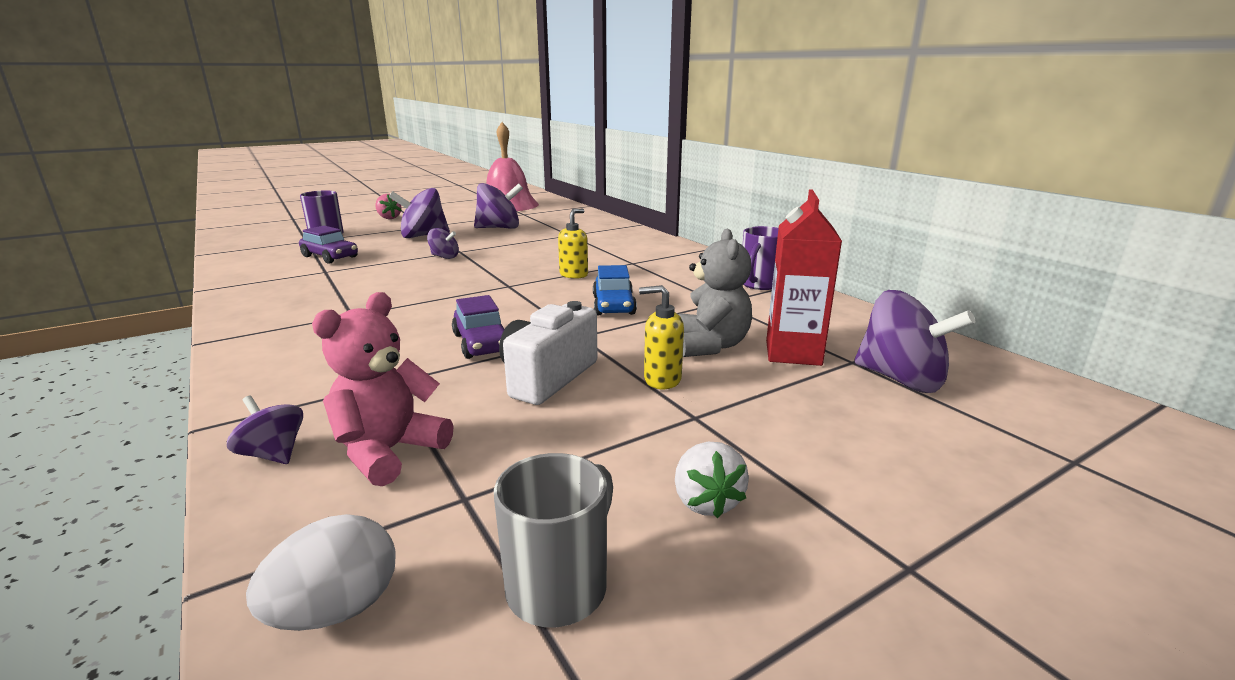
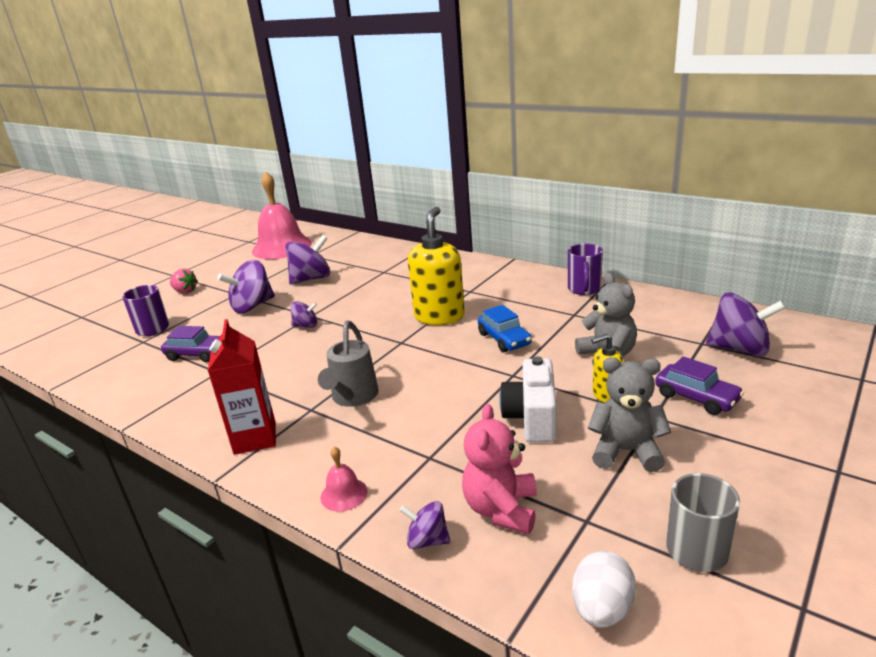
camera: 20 degrees left, 5 degrees up
(268, 387) = (344, 494): none -> pink bell
(401, 315) = (353, 397): none -> grey watering can
(482, 343) = (451, 404): purple car -> purple car (696, 397)
(574, 275) = (439, 316): yellow soap dispenser -> yellow soap dispenser, size x1.94
(612, 441) = (626, 451): none -> grey teddy bear
(706, 501) = (716, 471): white strawberry -> none
(793, 353) = (662, 347): red carton -> red carton (255, 438)

